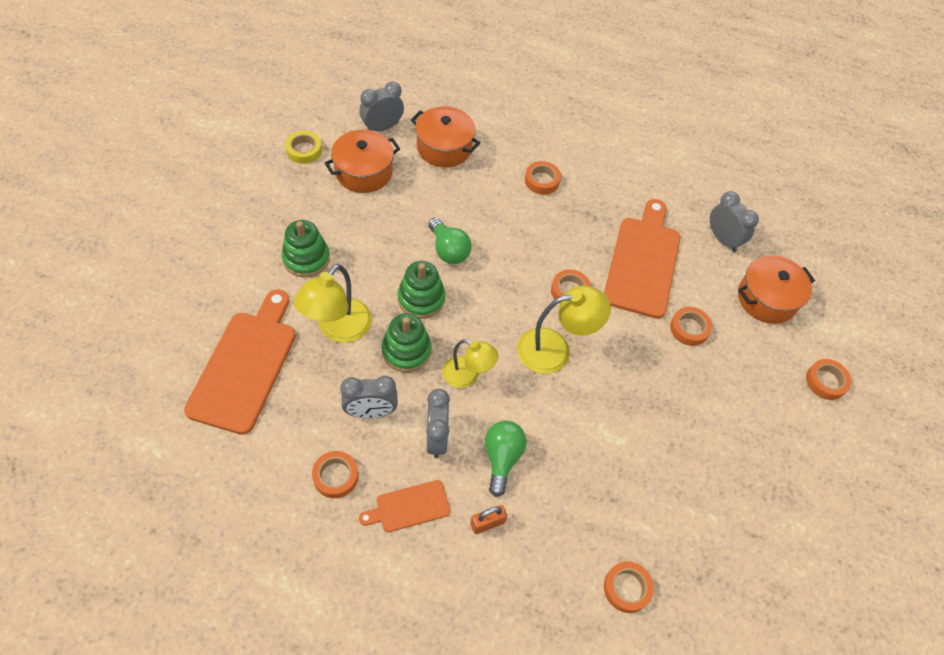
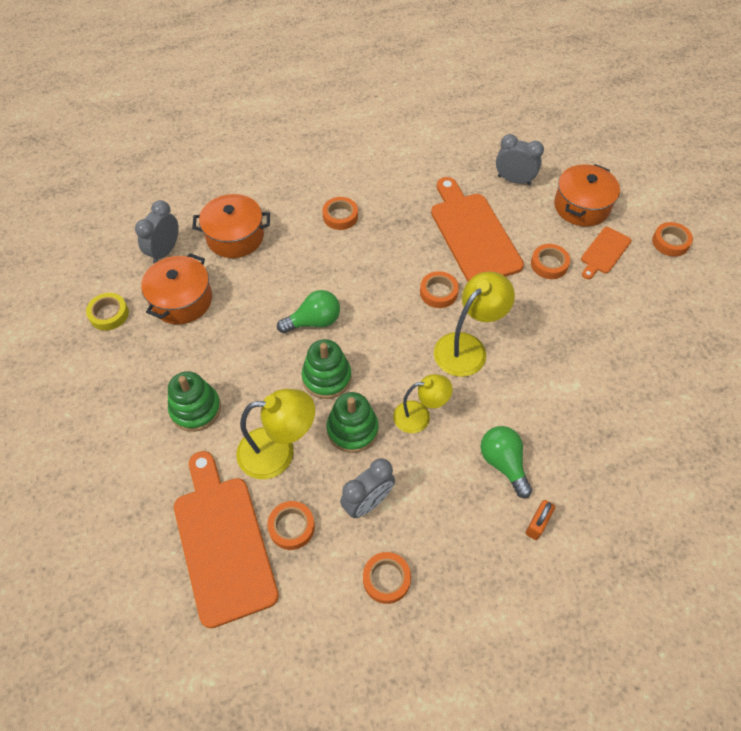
camera: 30 degrees left, 0 degrees up
(338, 329) = (278, 452): yellow lamp -> yellow lamp turned 90 degrees counterclockwise
(409, 507) = (467, 558): orange cutting board -> orange cutting board (604, 252)
(436, 438) = (439, 484): grey clock -> none
(448, 250) = (314, 321): green light bulb -> green light bulb turned 45 degrees counterclockwise
(627, 588) = (676, 495): orange tape -> orange tape (291, 527)

